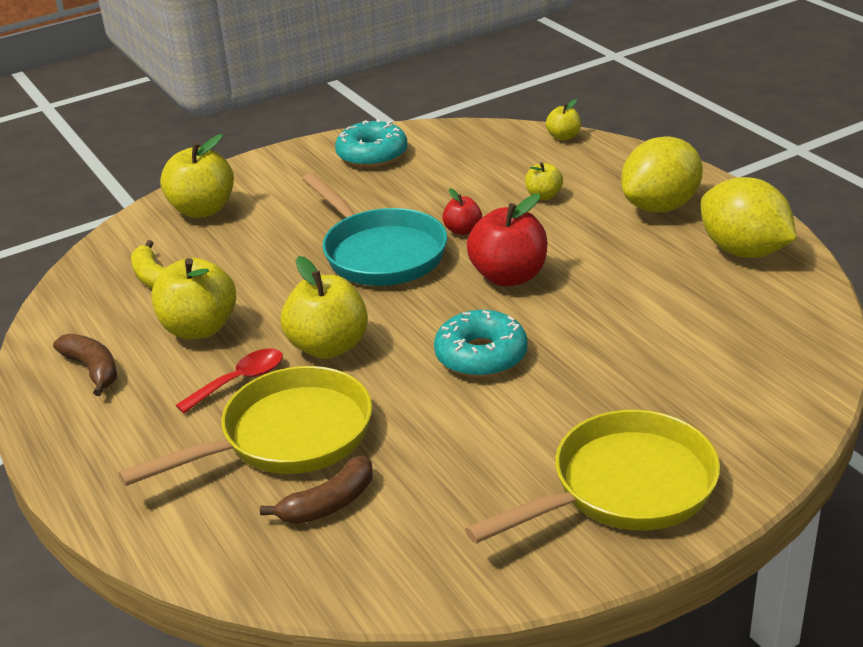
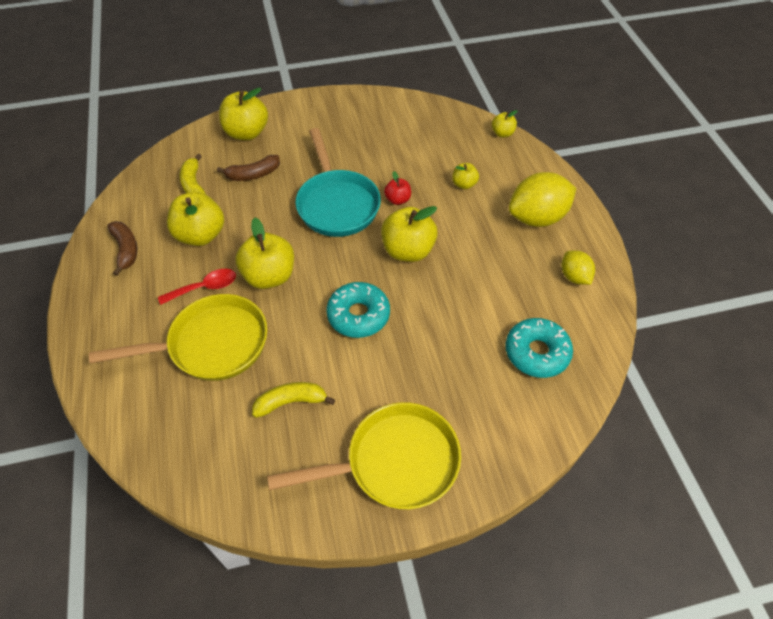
camera: 15 degrees right, 20 degrees up
(329, 504) = (211, 409): brown banana -> brown banana (253, 174)
(372, 155) = (371, 114): turquoise donut -> turquoise donut (536, 353)
(441, 466) = (291, 402): none -> yellow banana
(509, 276) = (408, 250): red apple -> yellow apple
(743, 251) = (574, 277): yellow lemon -> yellow lemon, size x0.55

